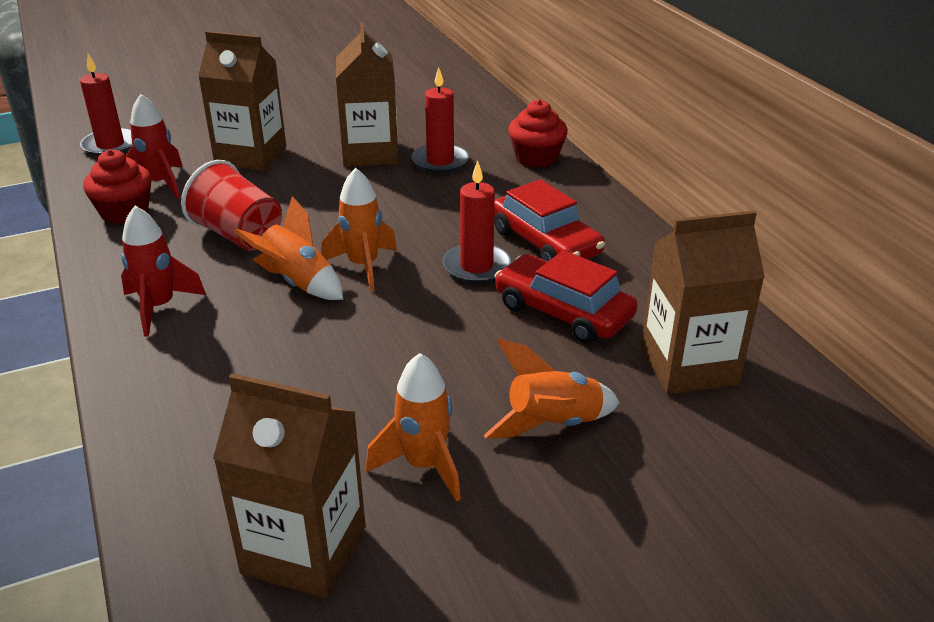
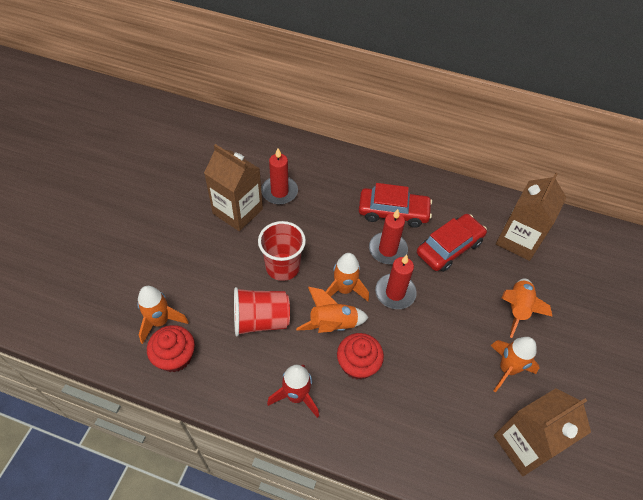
camera: 50 degrees left, 20 degrees up
(110, 145) = (77, 318): red candle -> red candle (395, 293)
(160, 184) = (160, 321): red rocket -> orange rocket
(251, 155) = (177, 261): brown carton -> none
(334, 213) = (282, 267): none -> red cup
(536, 158) = (318, 157): red cupcake -> red cupcake (358, 364)
(563, 311) = (449, 248): red car -> red car turned 150 degrees clockwise

